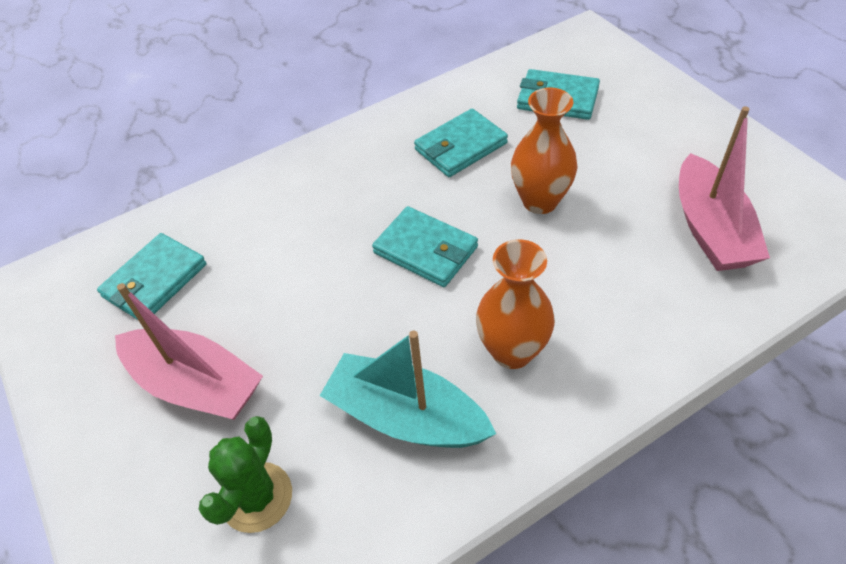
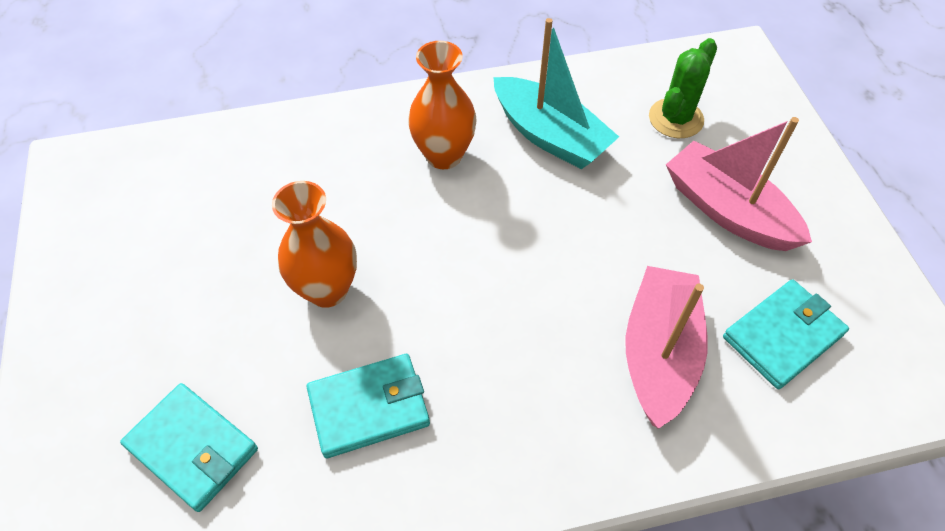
camera: 165 degrees left, 5 degrees up
(425, 250) = (476, 273): turquoise wallet -> none
(710, 229) = (195, 202): pink boat -> pink boat (659, 353)

